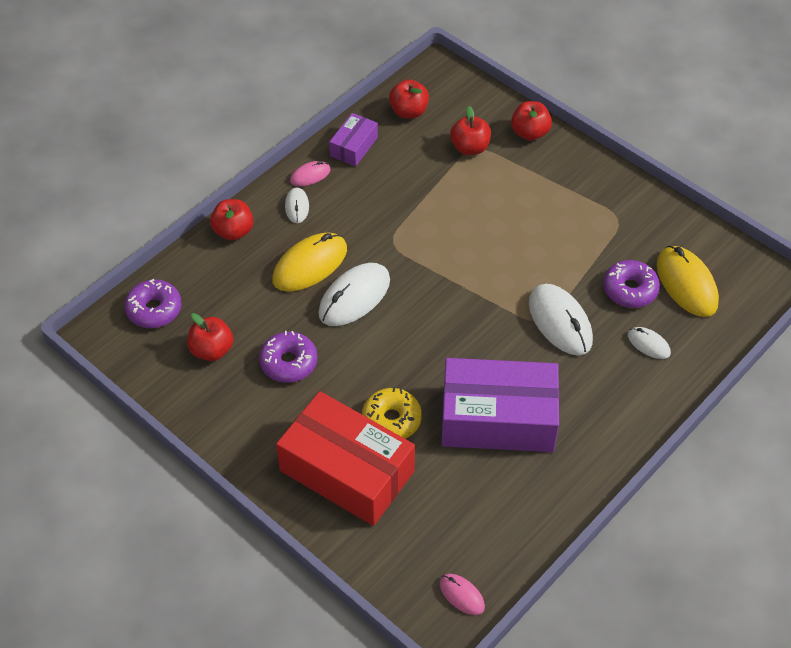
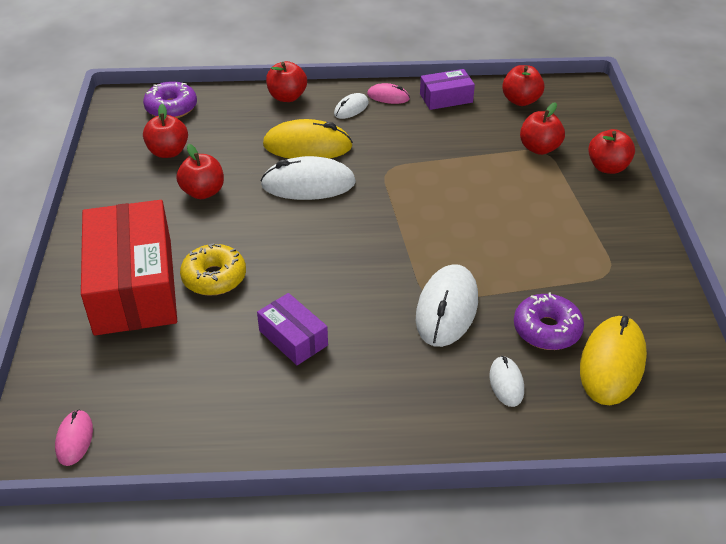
camera: 45 degrees right, 10 degrees down
(289, 362) = (203, 192): purple donut -> red apple
(498, 418) = (293, 338): purple box -> purple box, size x0.48

